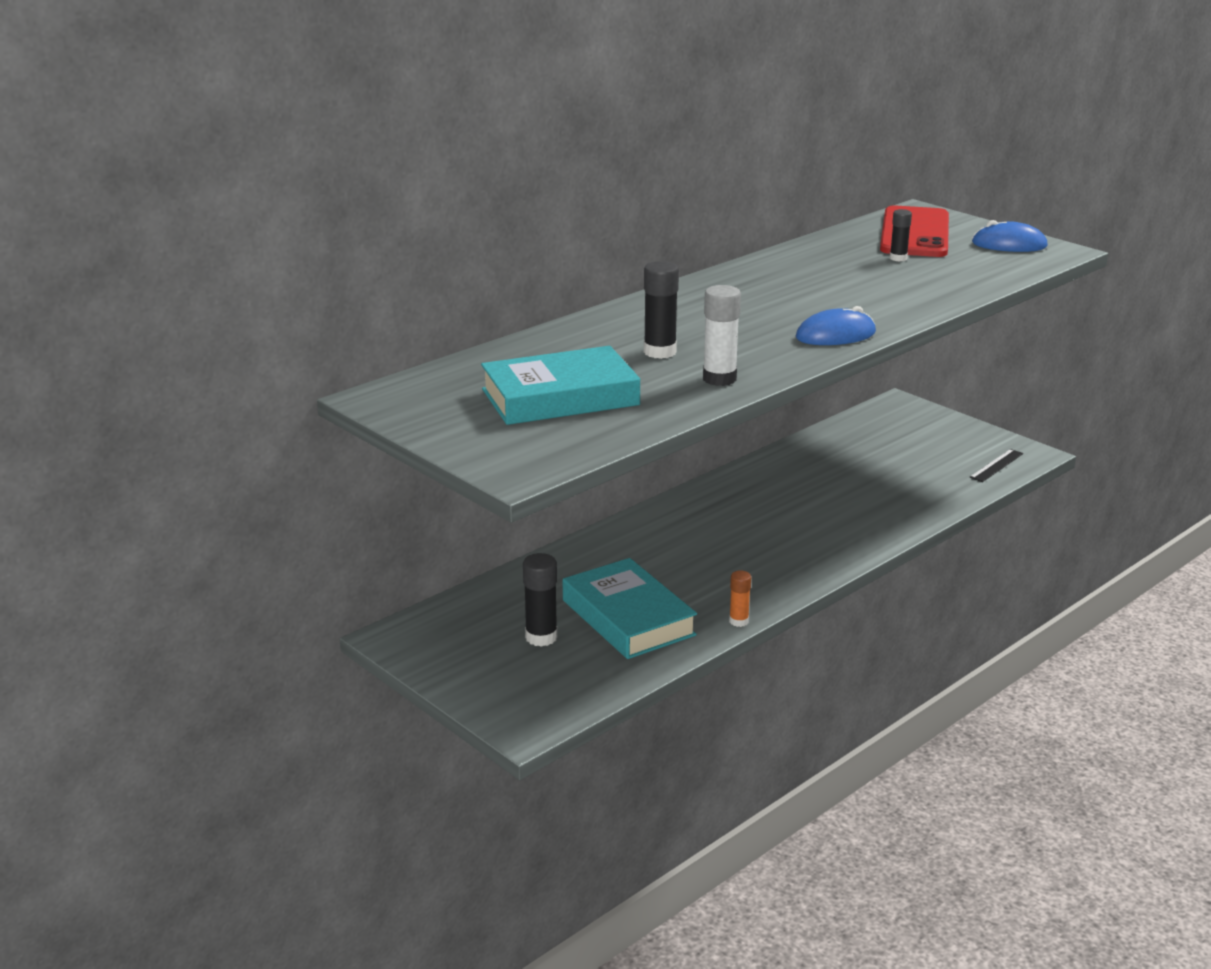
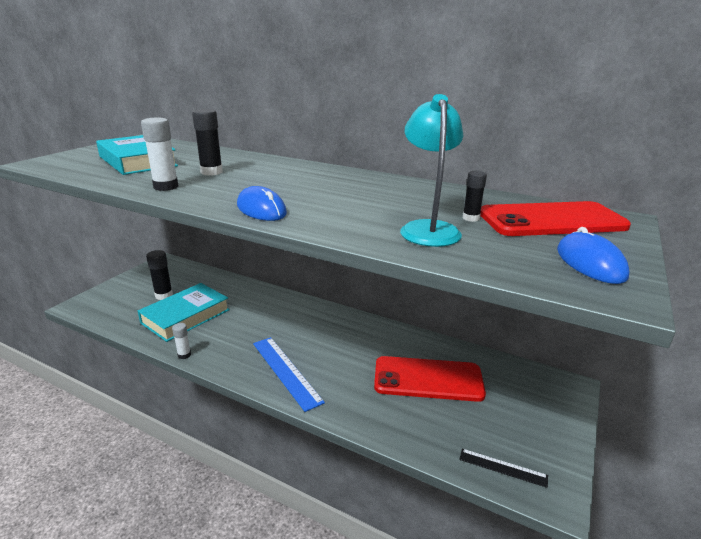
camera: 70 degrees right, 0 degrees up
(738, 621) = (184, 355): orange glue stick -> white glue stick
(809, 551) = (286, 371): none -> blue ruler
(860, 469) = (428, 379): none -> red phone
(920, 278) = (428, 229): none -> turquoise lamp

